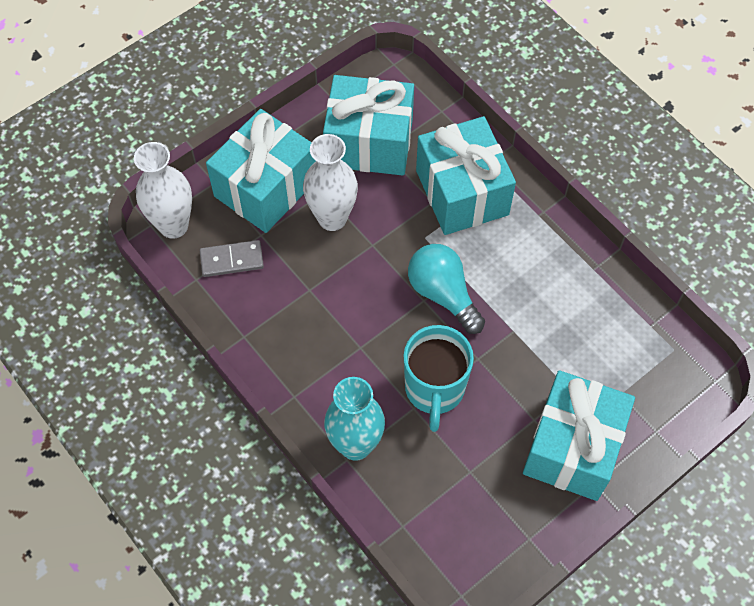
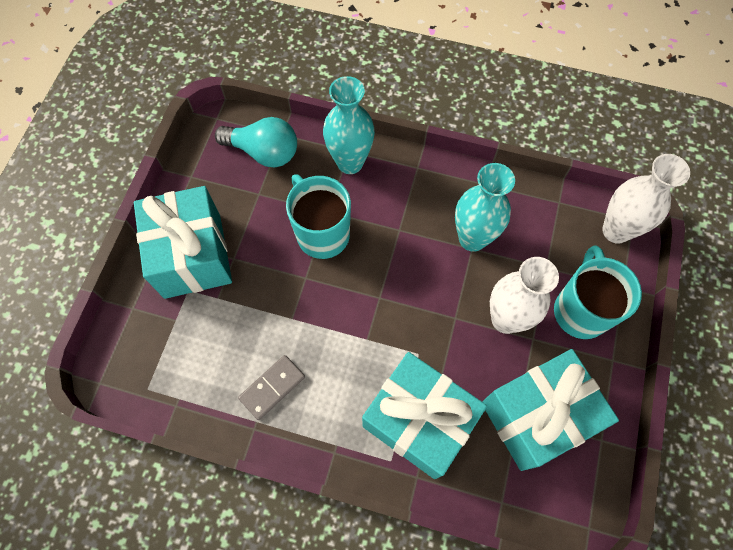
camera: 145 degrees right, 5 degrees up
(232, 260) = (548, 233): grey domino -> grey domino (272, 388)
(266, 187) = (580, 310): turquoise gift -> turquoise mug
(301, 297) = (472, 238): none -> turquoise vase
(443, 294) = (368, 313): turquoise light bulb -> turquoise light bulb (264, 152)

